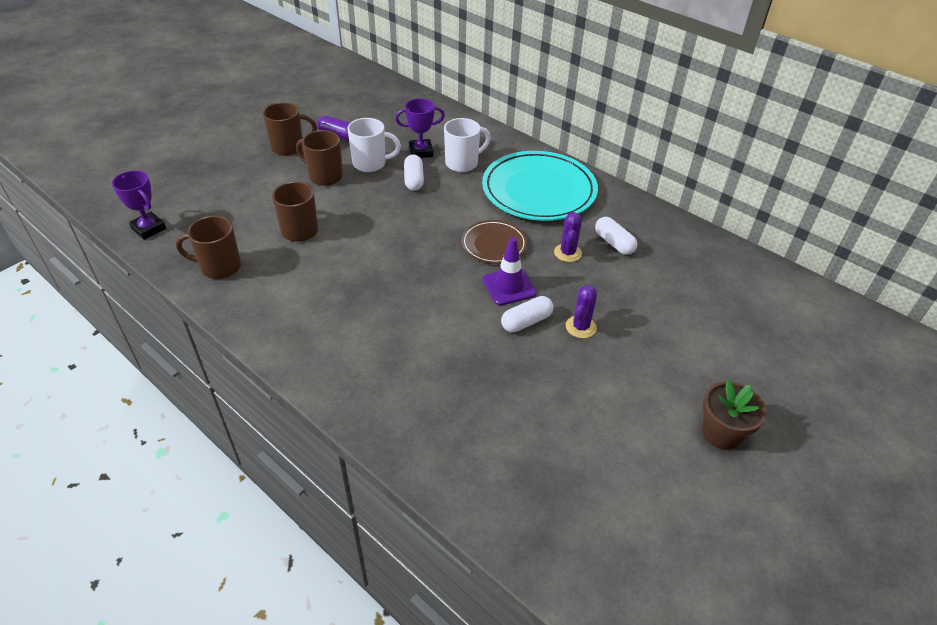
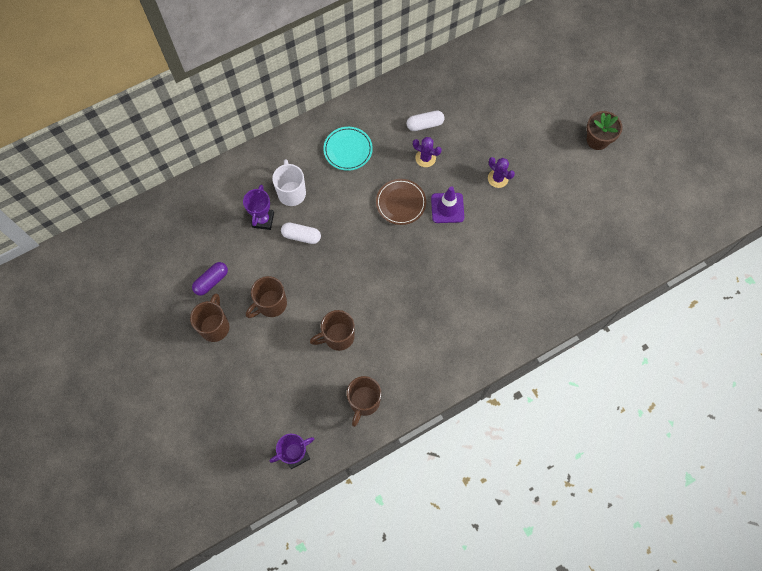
camera: 70 degrees left, 25 degrees up
(371, 163) = (266, 264): white mug -> none
(526, 321) = (483, 209): white capsule -> none
(539, 190) = (348, 150): turquoise plate -> turquoise plate, size x0.53

